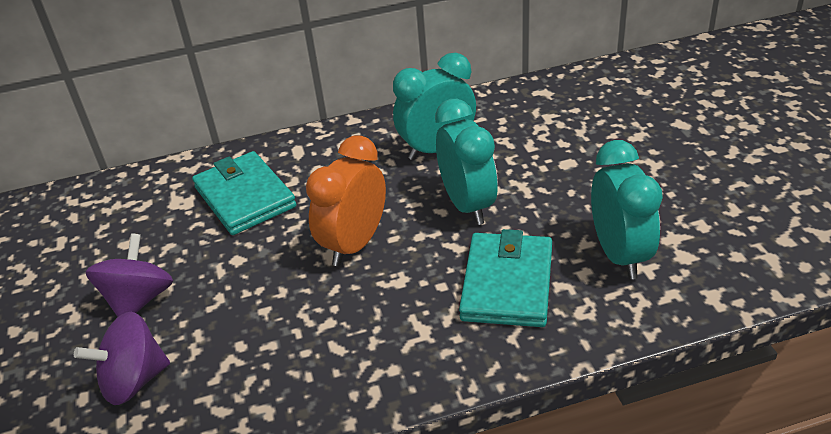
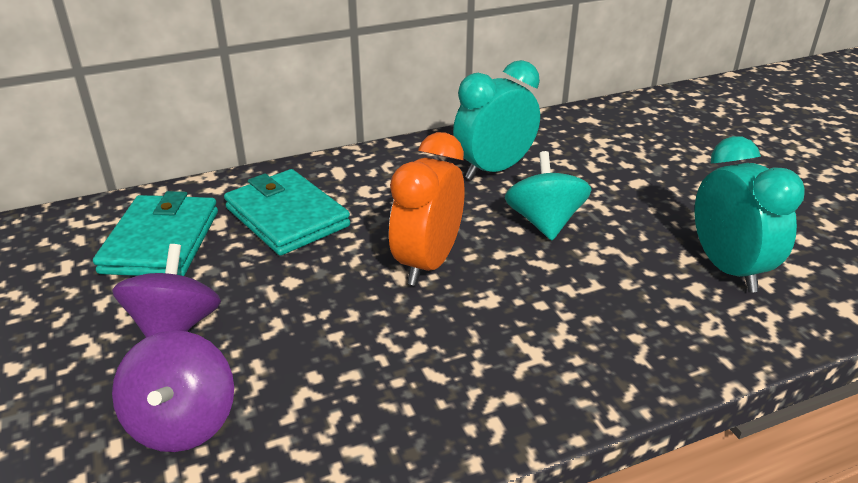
camera: 10 degrees left, 5 degrees down
(134, 380) = (182, 422): purple spinning top -> purple spinning top turned 60 degrees counterclockwise
(467, 205) = (544, 222): turquoise clock -> turquoise spinning top
(507, 284) = (615, 300): turquoise wallet -> turquoise wallet (161, 241)

